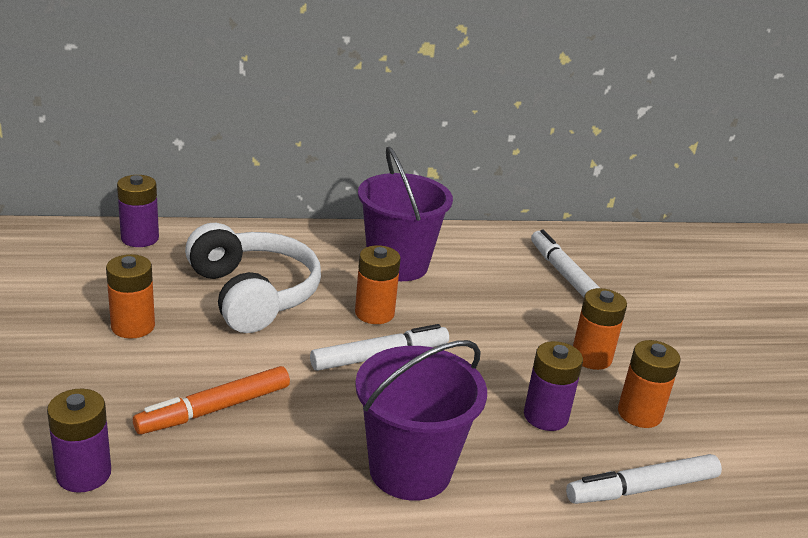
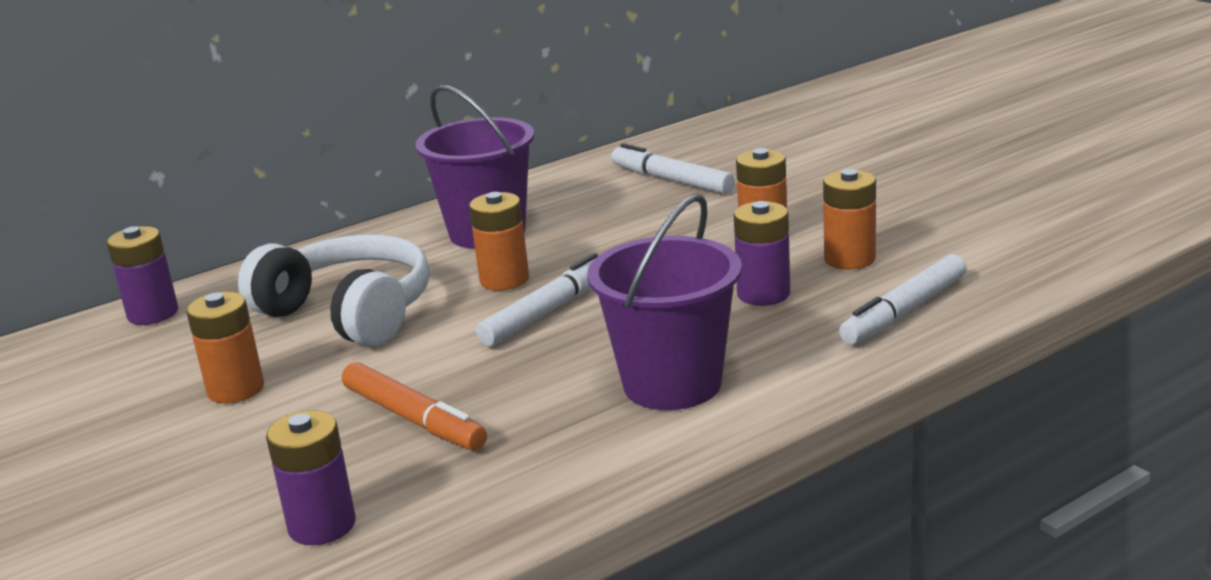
camera: 20 degrees left, 5 degrees down
(215, 409) = (413, 418): orange marker -> orange marker turned 75 degrees counterclockwise

